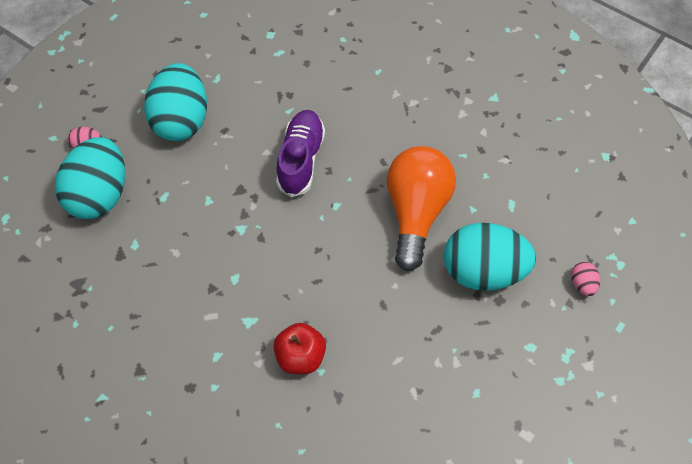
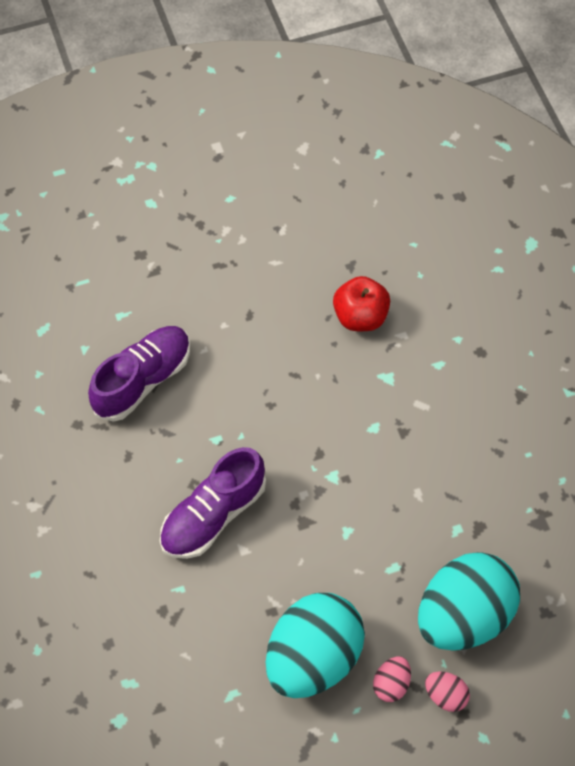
camera: 145 degrees left, 0 degrees up
(416, 212) = (142, 380): orange light bulb -> purple shoe
(483, 271) = (131, 287): turquoise egg -> none
(582, 284) = (54, 222): pink egg -> pink egg (391, 684)

